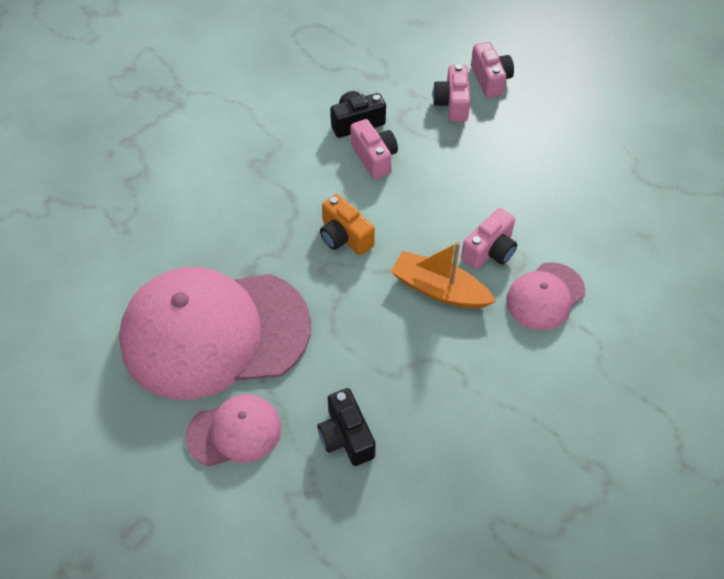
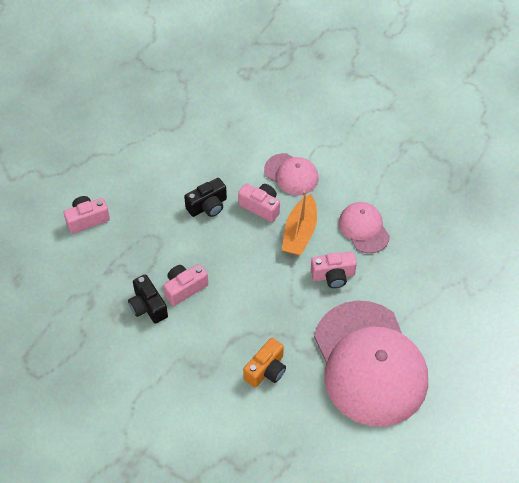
camera: 100 degrees left, 0 degrees up
(234, 432) = (439, 333): pink cap -> pink cap (364, 229)
(344, 237) = (266, 296): orange camera -> orange camera (266, 370)
(346, 436) = (423, 270): black camera -> black camera (208, 206)
(452, 104) = (118, 243): pink camera -> pink camera (333, 276)

